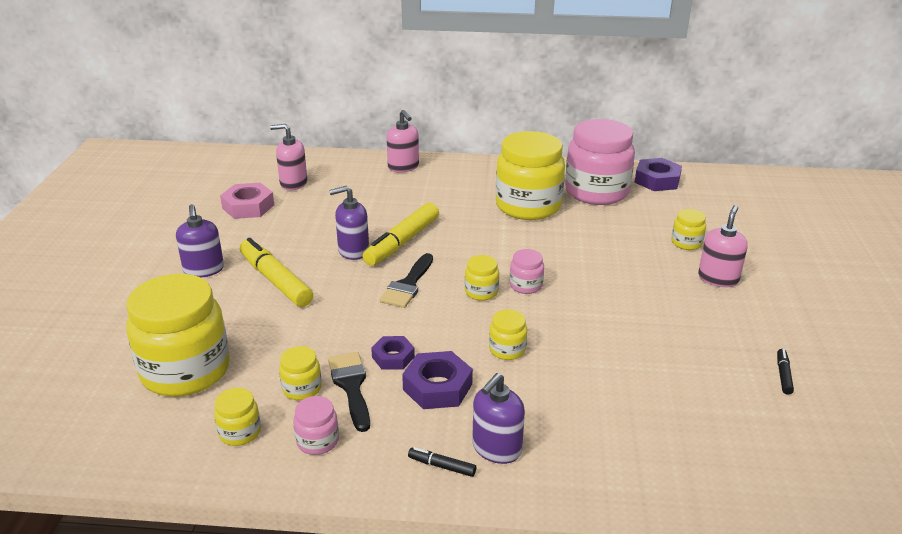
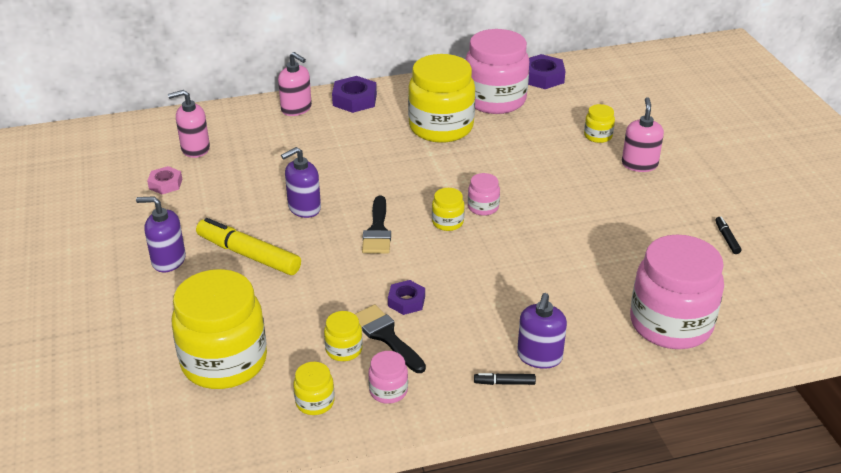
camera: 20 degrees left, 5 degrees up
(204, 270) = (168, 260): purple soap dispenser -> purple soap dispenser turned 135 degrees clockwise
(248, 206) = (165, 184): pink nut -> pink nut, size x0.64
(402, 242) = (345, 189): yellow marker -> none
(437, 387) = (461, 318): purple nut -> purple nut (354, 100)
(507, 350) = (500, 270): yellow jar -> none
(667, 452) = (670, 324): none -> pink jar

